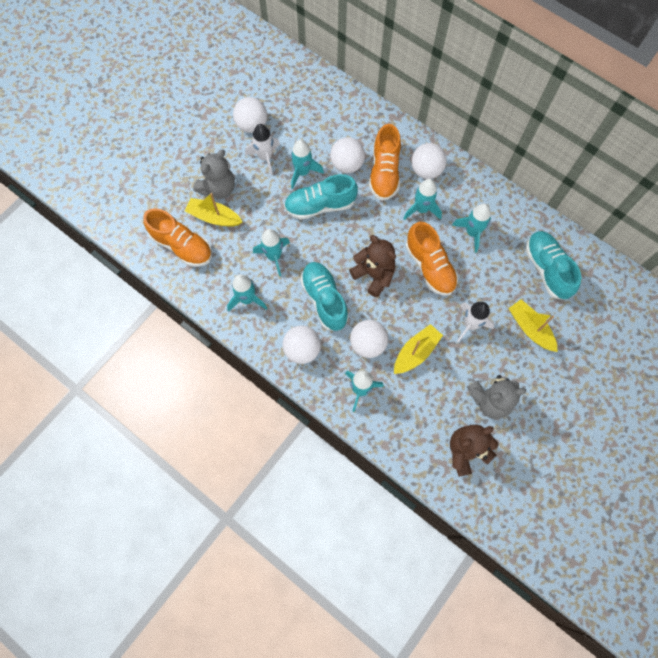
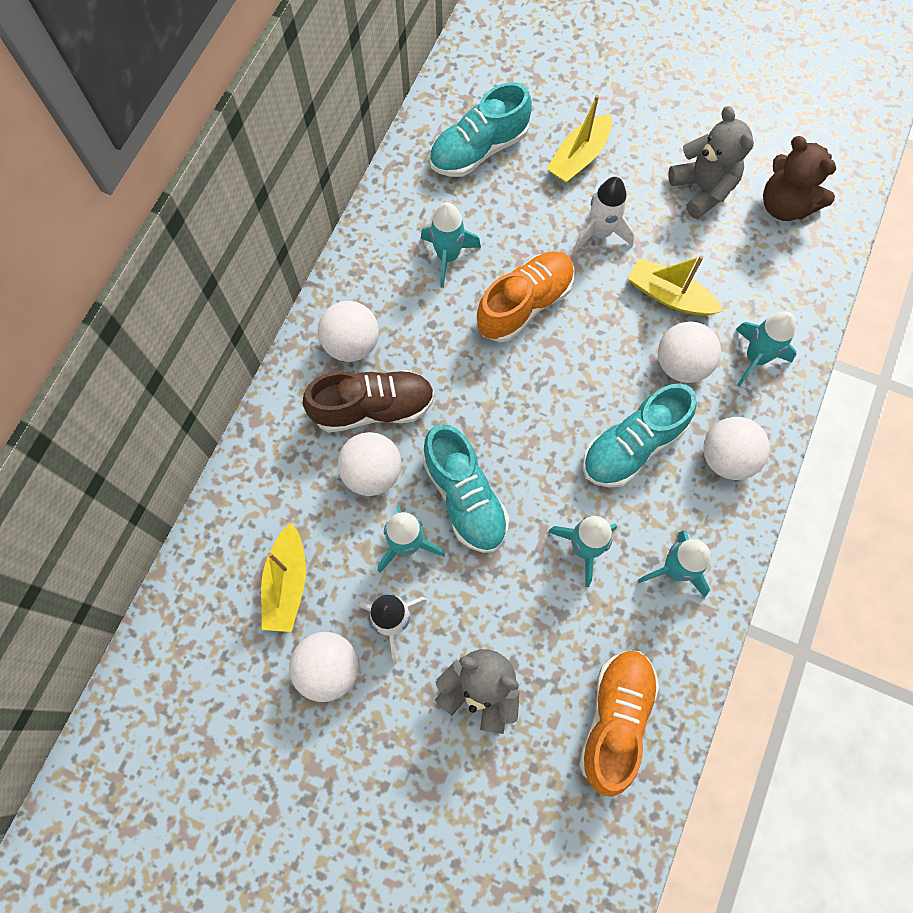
camera: 105 degrees left, 0 degrees up
(214, 217) = (541, 678): yellow boat -> yellow boat (287, 584)
(374, 275) = (565, 382): brown teddy bear -> none
(384, 173) = (373, 408): orange shoe -> brown shoe
(421, 209) = (427, 336): turquoise rocket -> none

